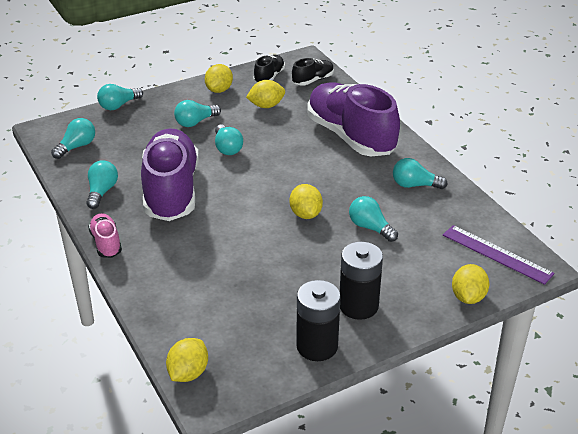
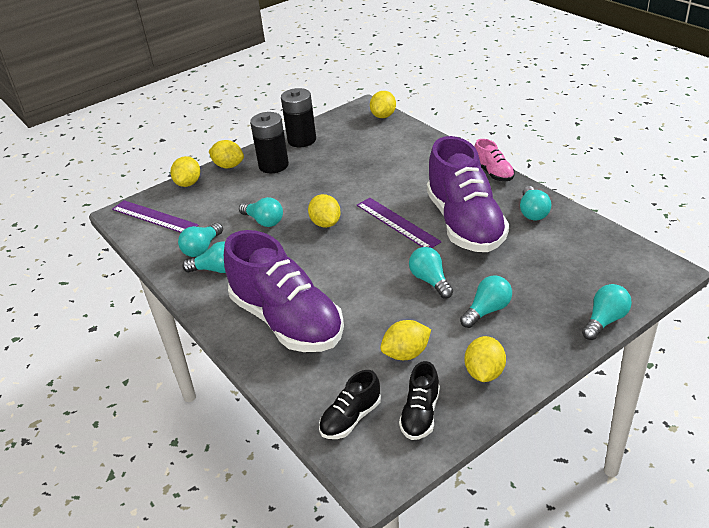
camera: 175 degrees right, 0 degrees up
(77, 147) = (603, 254): turquoise light bulb -> turquoise light bulb (202, 248)
(235, 202) = (397, 223): none -> purple ruler
(419, 317) = (228, 166): none -> yellow lemon

